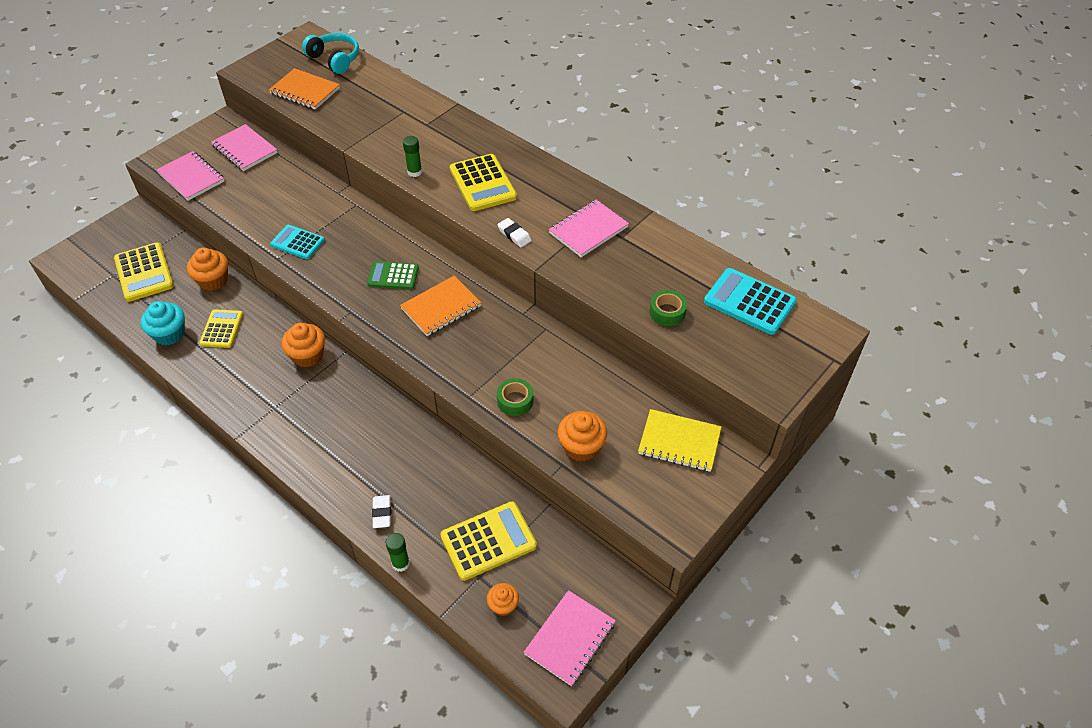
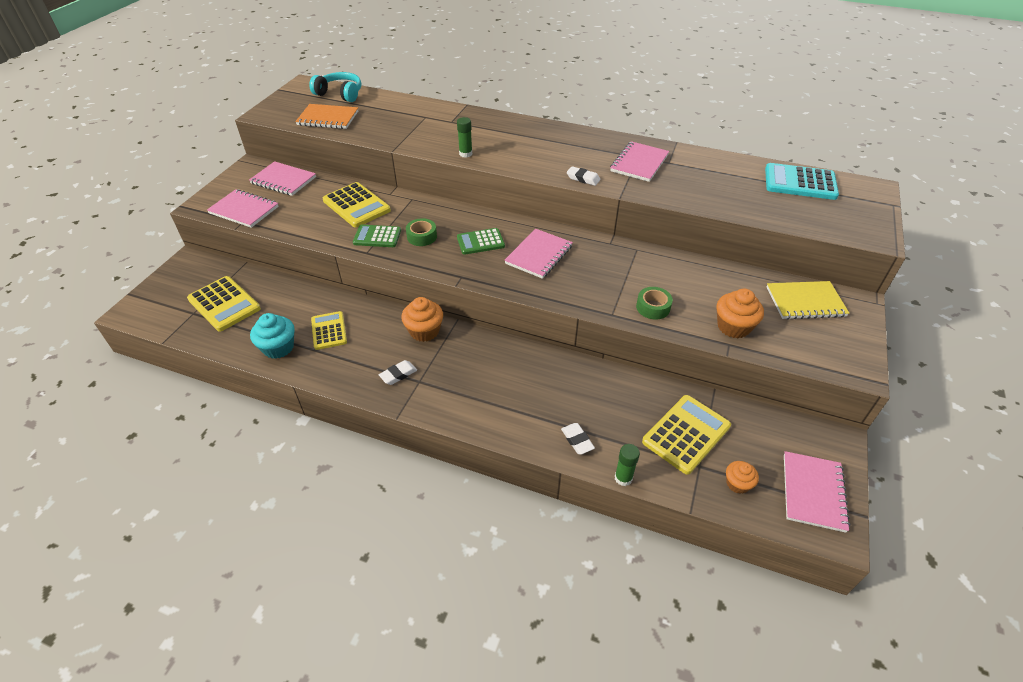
camera: 20 degrees left, 5 degrees down
(213, 280) = (297, 294): orange cupcake -> none
(259, 394) = (398, 374): none -> white eraser
(297, 242) = (377, 237): turquoise calculator -> green calculator
(441, 307) = (539, 255): orange notebook -> pink notebook
(483, 183) = (529, 150): yellow calculator -> yellow calculator (356, 205)
(667, 312) = (746, 203): green tape -> green tape (422, 236)

